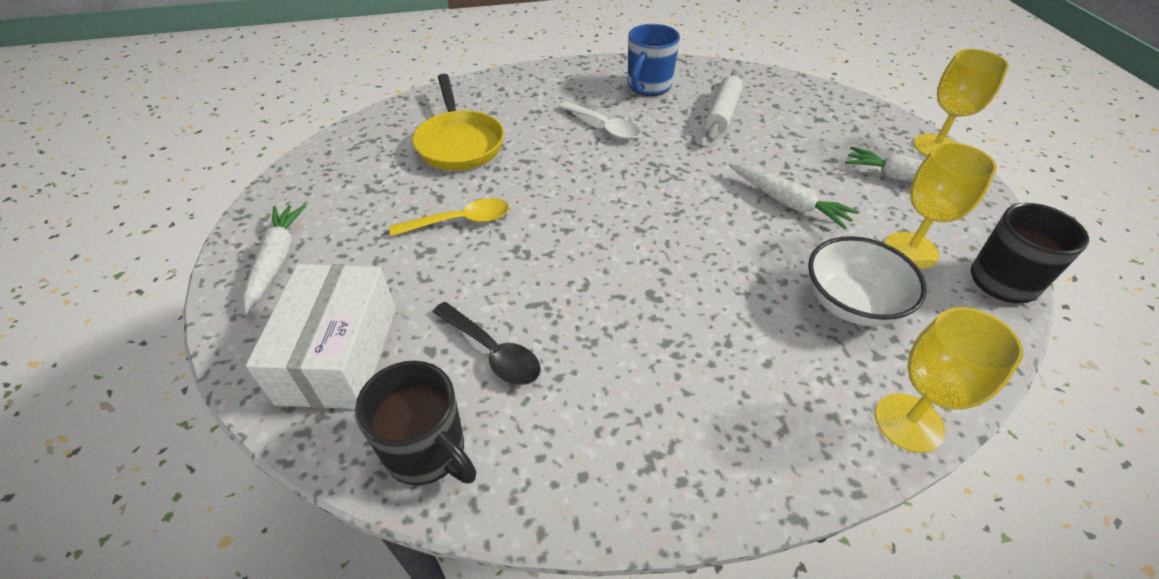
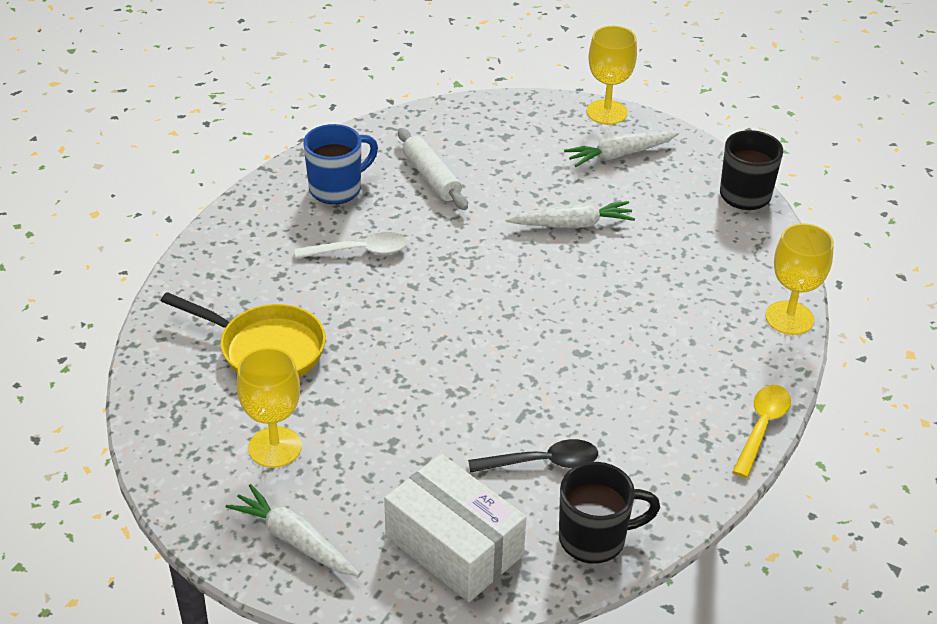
camera: 50 degrees left, 5 degrees down
(460, 221) = (378, 405): yellow spoon -> yellow spoon (762, 427)
(648, 87) = (337, 188): blue mug -> blue mug turned 105 degrees counterclockwise
(851, 303) = (689, 270): white bowl -> none
(911, 250) = (679, 208): yellow goblet -> yellow goblet (275, 447)

